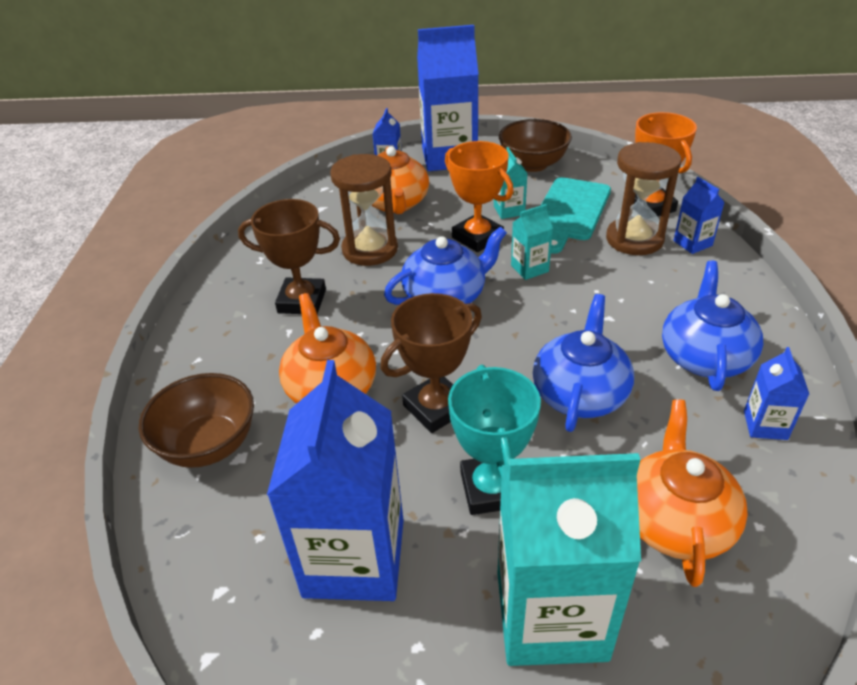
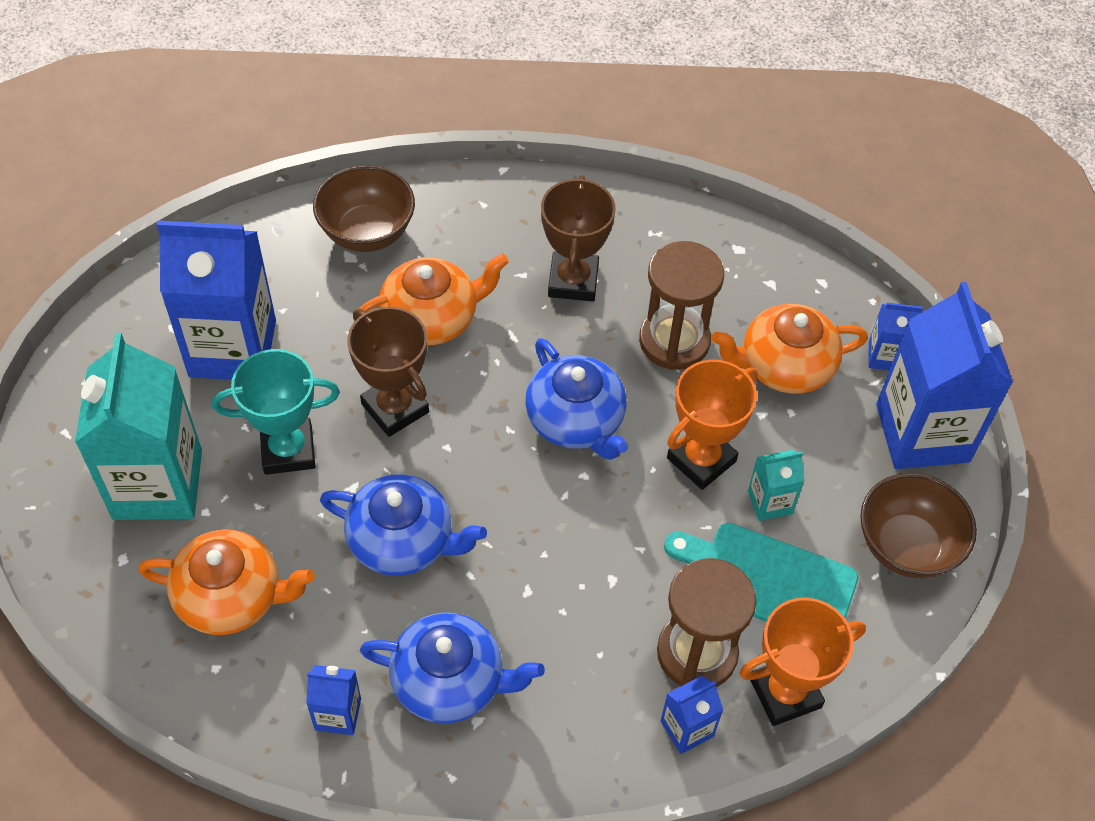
camera: 85 degrees right, 15 degrees up
(529, 268) = (630, 514): turquoise carton -> none

